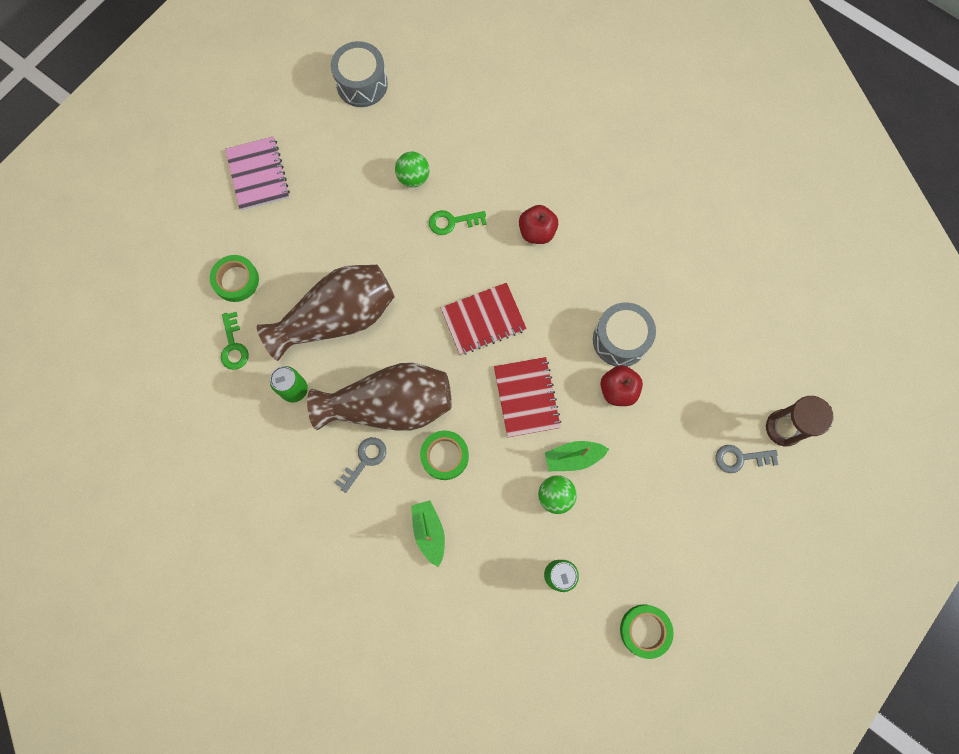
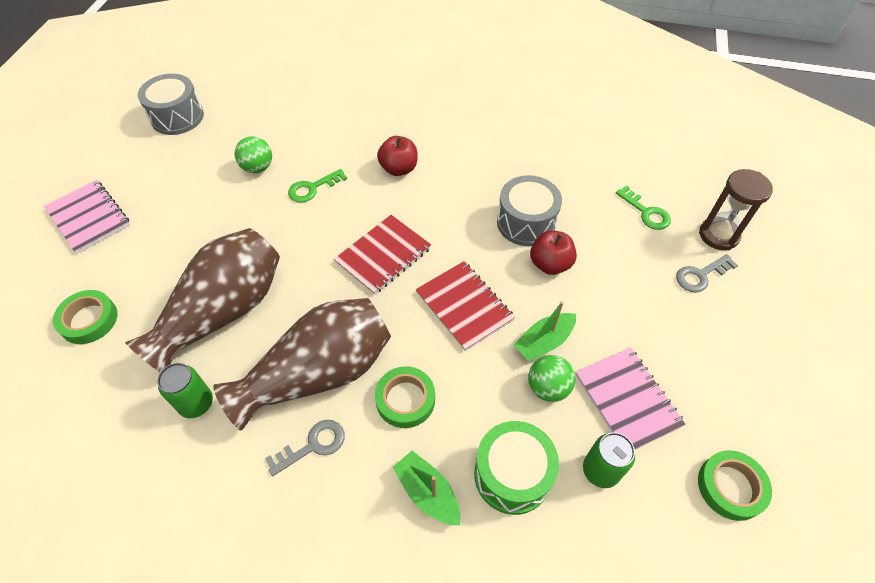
camera: 25 degrees left, 20 degrees down
(233, 346) = (104, 387): green key -> green key (646, 212)
(364, 460) = (313, 445): grey key -> grey key turned 45 degrees clockwise
(494, 548) = (512, 475): none -> green drum
(610, 533) = (627, 400): none -> pink notebook

